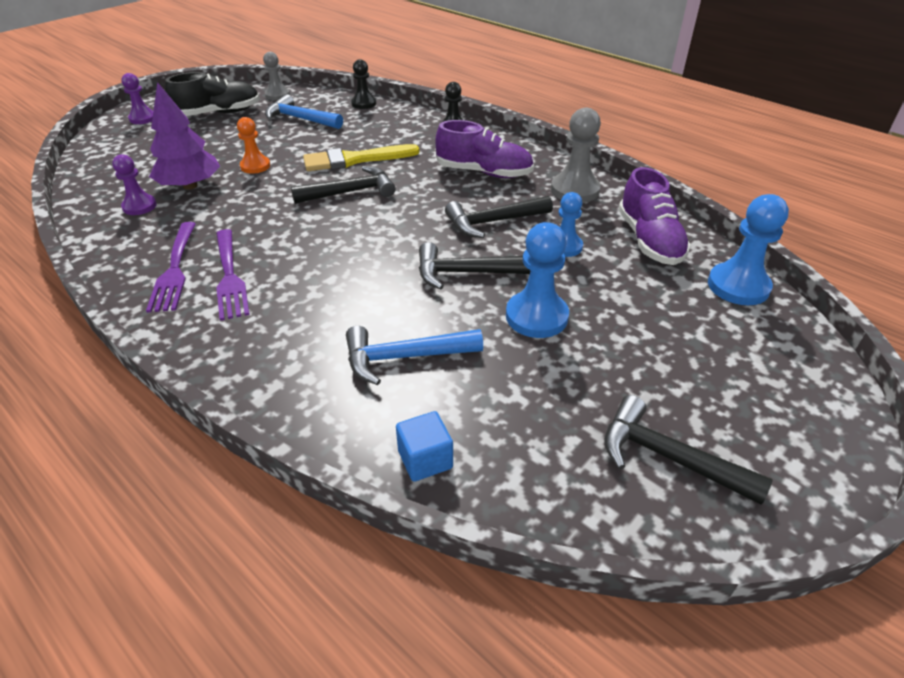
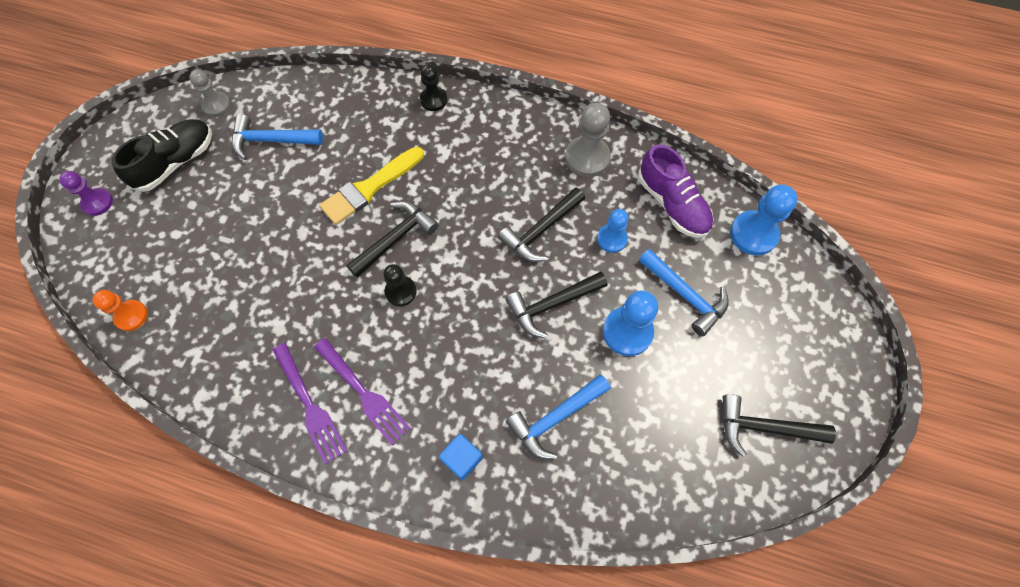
camera: 25 degrees left, 25 degrees up
(139, 206) = (210, 340): purple pawn -> none
(190, 186) = (237, 291): purple tree -> none
(255, 166) = (279, 236): orange pawn -> orange pawn (131, 316)
(364, 103) = (320, 88): black pawn -> black pawn (401, 291)
(425, 459) = (619, 503): blue cube -> blue cube (462, 459)
(484, 172) = (498, 162): purple shoe -> none
(625, 309) = (685, 295): none -> blue hammer

